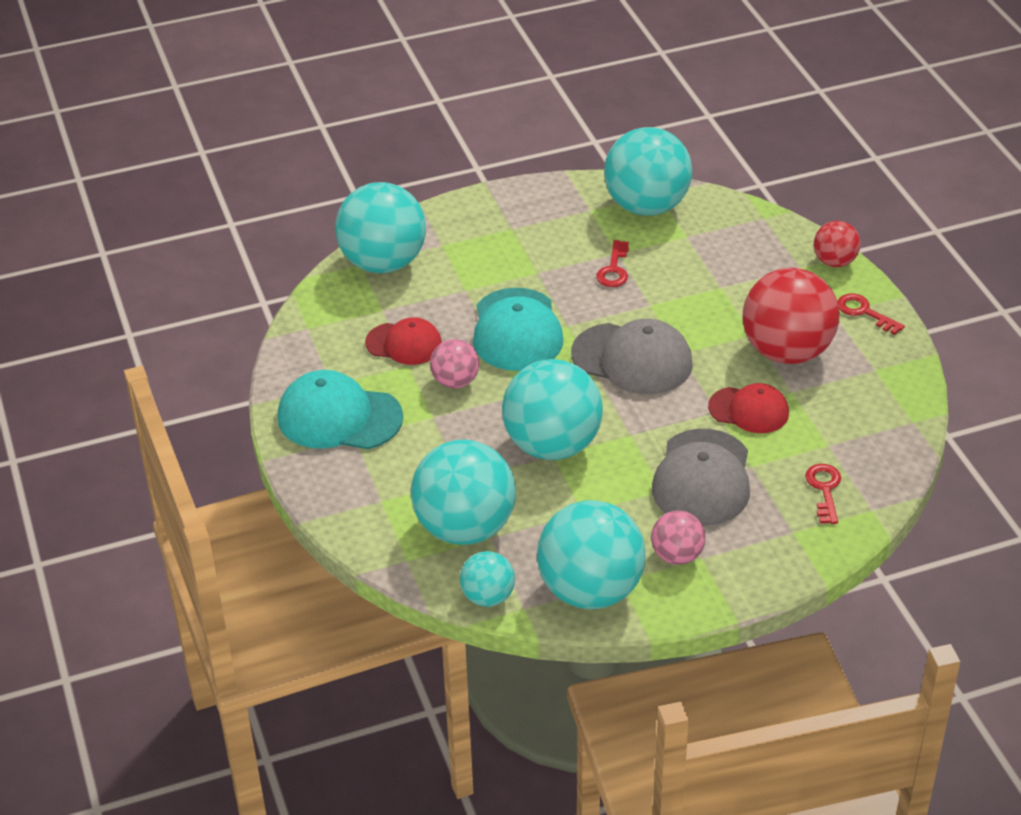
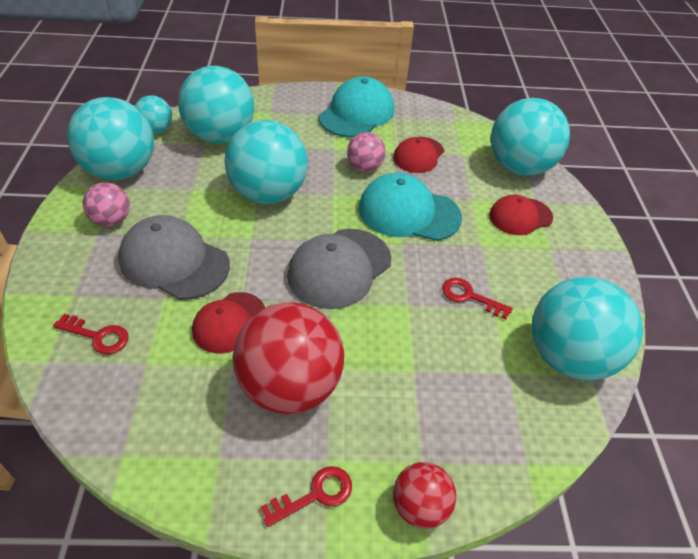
camera: 105 degrees right, 5 degrees up
(474, 252) = (520, 216): none -> red cap

